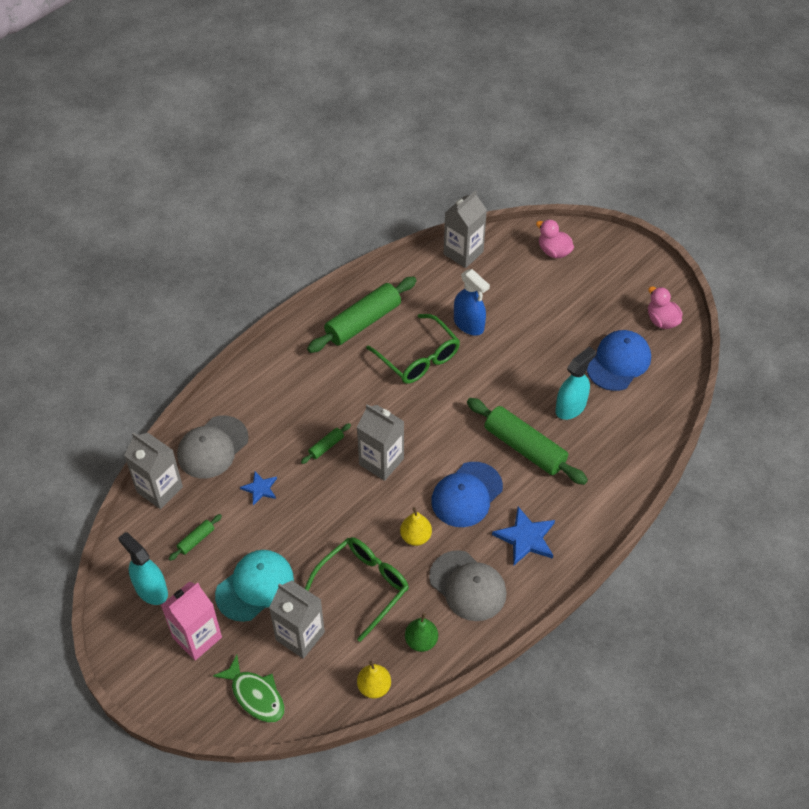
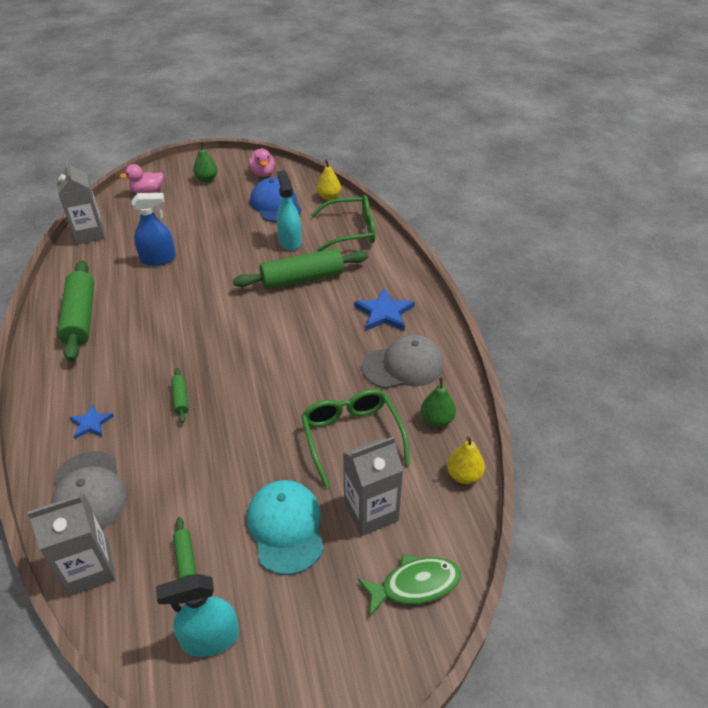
camera: 60 degrees left, 10 degrees down
(197, 637) = (308, 614): pink carton -> none
(260, 489) = (177, 472): blue star -> blue star (91, 423)
(381, 461) = (234, 367): grey carton -> none
(415, 537) = (329, 378): yellow pear -> yellow pear (329, 197)
(418, 358) = (156, 300): green glasses -> green glasses (351, 231)
(466, 495) = (316, 329): blue cap -> none
(612, 282) = (206, 179): none -> green pear
(661, 320) = (263, 173): pink duck -> pink duck turned 105 degrees counterclockwise

